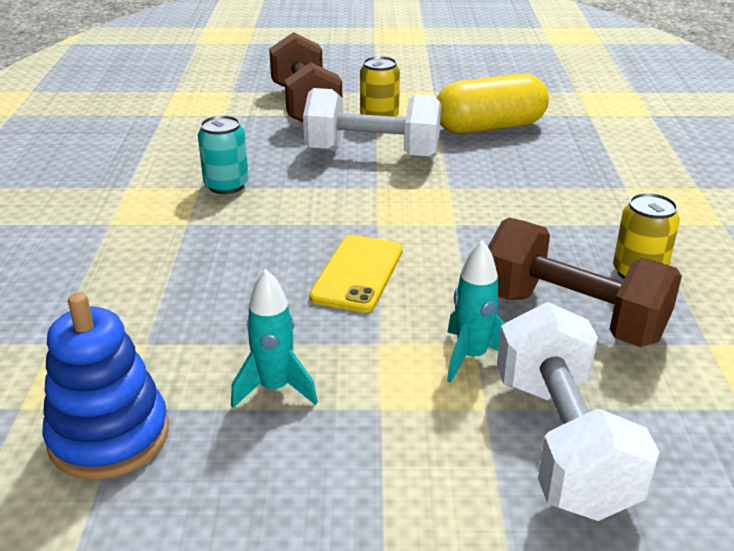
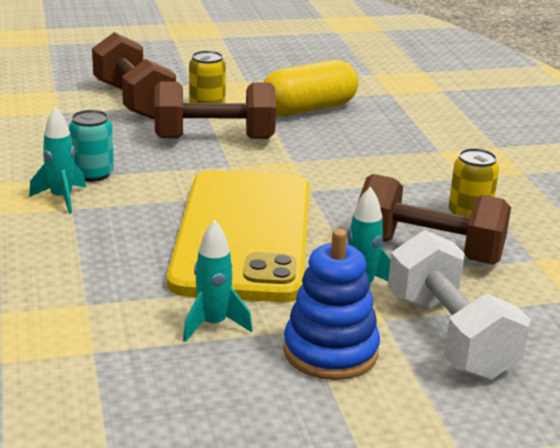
camera: 15 degrees left, 5 degrees down
(109, 436) = (92, 372): blue stacking toy -> blue stacking toy (330, 351)
(181, 211) = (61, 198): none -> turquoise rocket
(357, 273) = (243, 235): yellow phone -> yellow phone, size x2.24
(372, 154) = (214, 138): white dumbbell -> brown dumbbell

